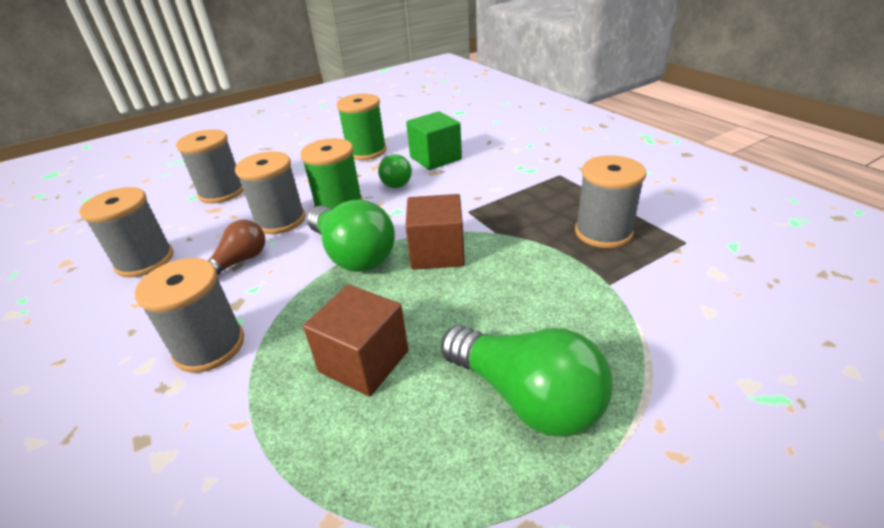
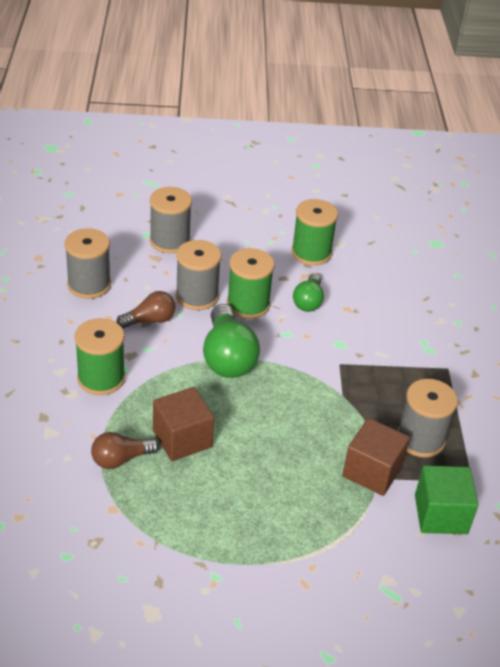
camera: 25 degrees right, 5 degrees up
(209, 346) = (101, 378): grey spool -> green spool
(296, 435) = (121, 459): none -> brown light bulb
(435, 158) = (362, 293): green cube -> green cube (440, 514)
(437, 252) = (286, 388): brown cube -> brown cube (372, 471)
(526, 397) = (255, 511): green light bulb -> none

